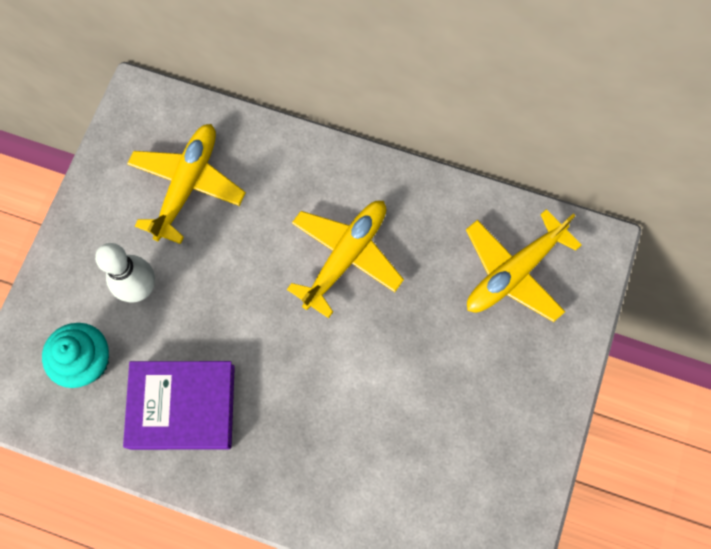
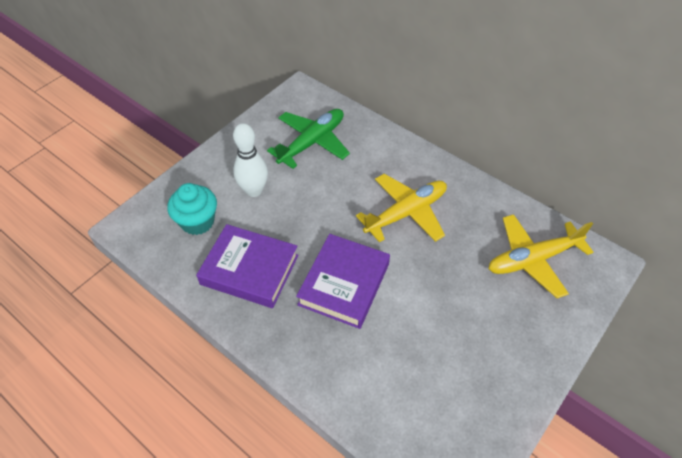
camera: 20 degrees right, 20 degrees down
(187, 185) = (312, 142): yellow plane -> green plane
(304, 385) = (344, 284): none -> purple book

